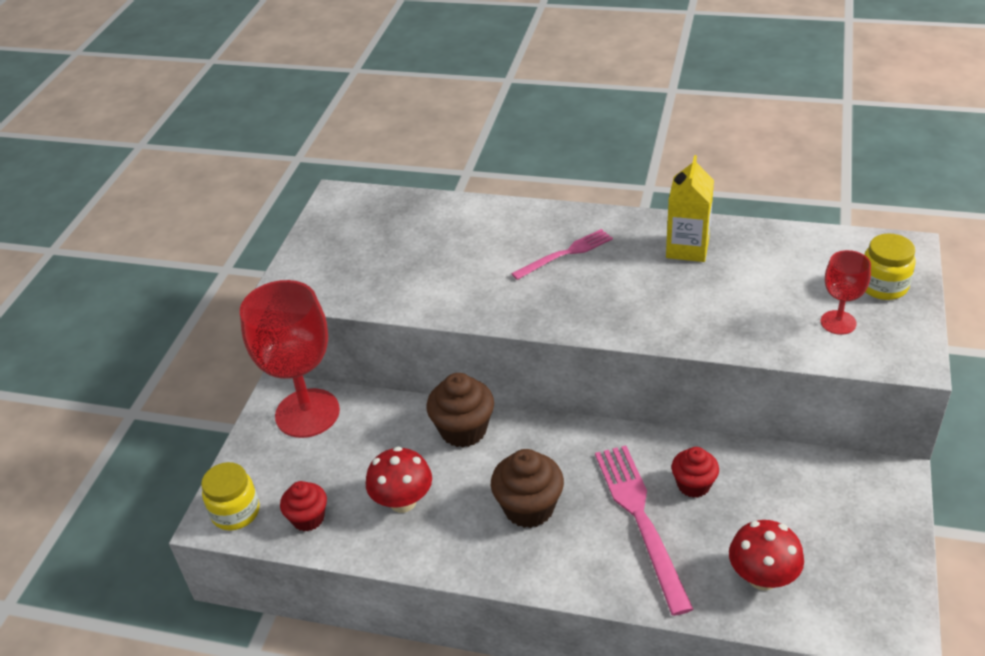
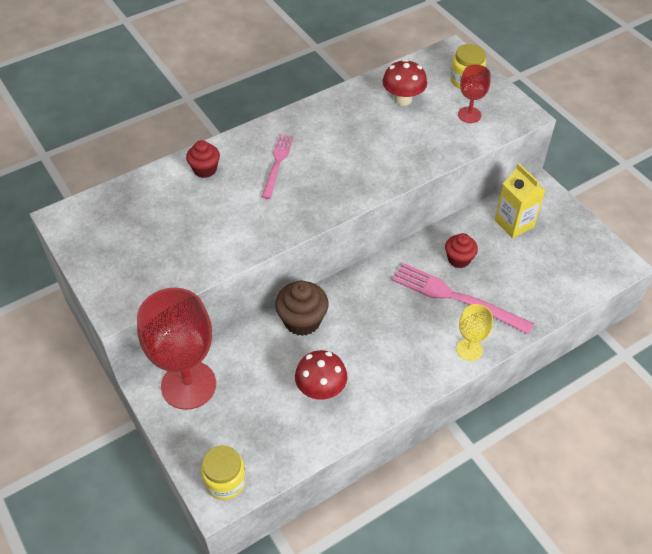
camera: 50 degrees left, 10 degrees up
(308, 518) = (277, 446): red cupcake -> red cupcake (205, 169)
(529, 508) = (394, 336): brown cupcake -> none
(588, 579) = (469, 349): none -> yellow goblet
(687, 248) = (343, 117): yellow carton -> yellow carton (514, 224)
(762, 577) = (542, 283): red mushroom -> red mushroom (403, 99)

